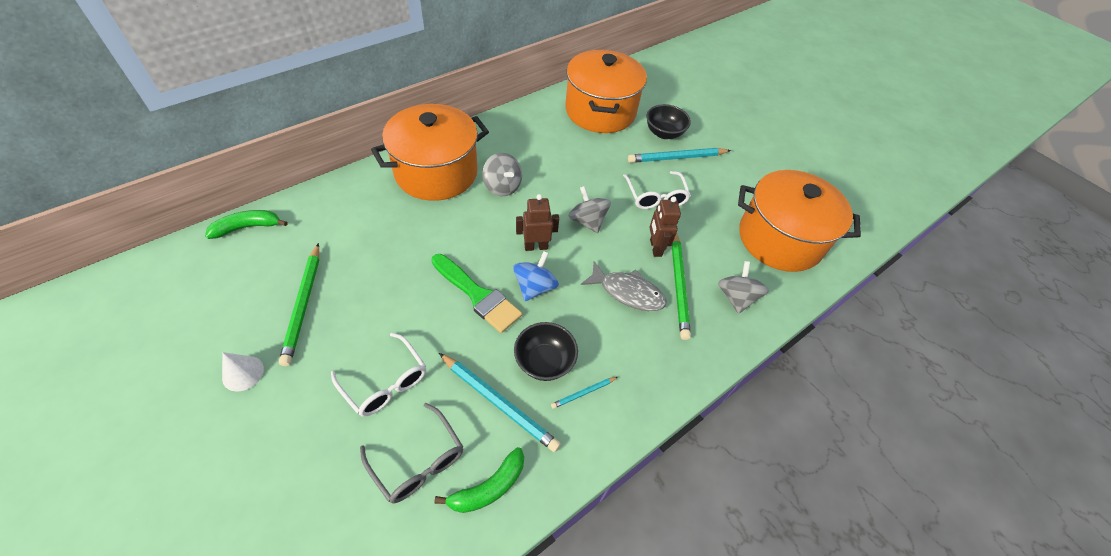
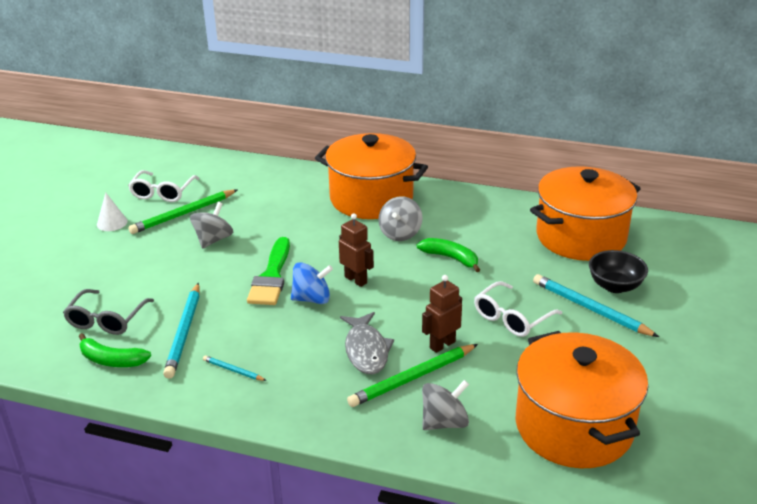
camera: 60 degrees right, 20 degrees down
(247, 227) = (222, 162): green banana -> green banana (450, 258)
(385, 382) = (155, 276): white glasses -> white glasses (162, 192)
(544, 361) = (243, 337): black bowl -> none
(587, 221) = (422, 293): grey spinning top -> grey spinning top (213, 240)

